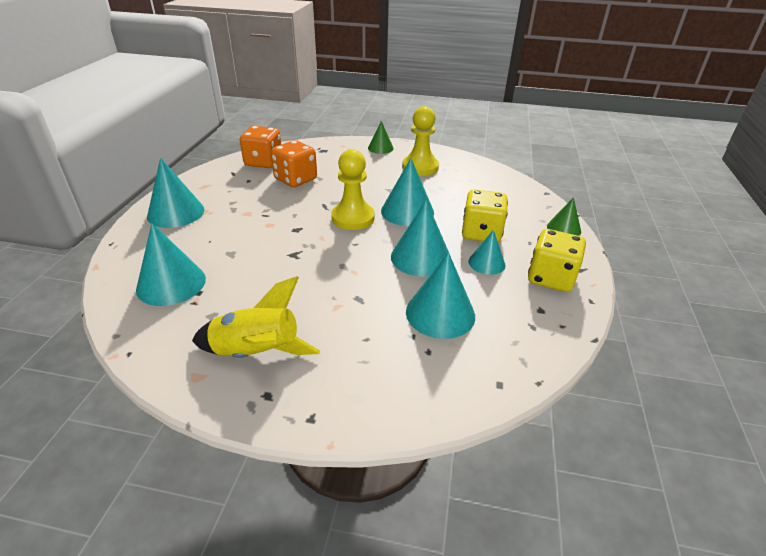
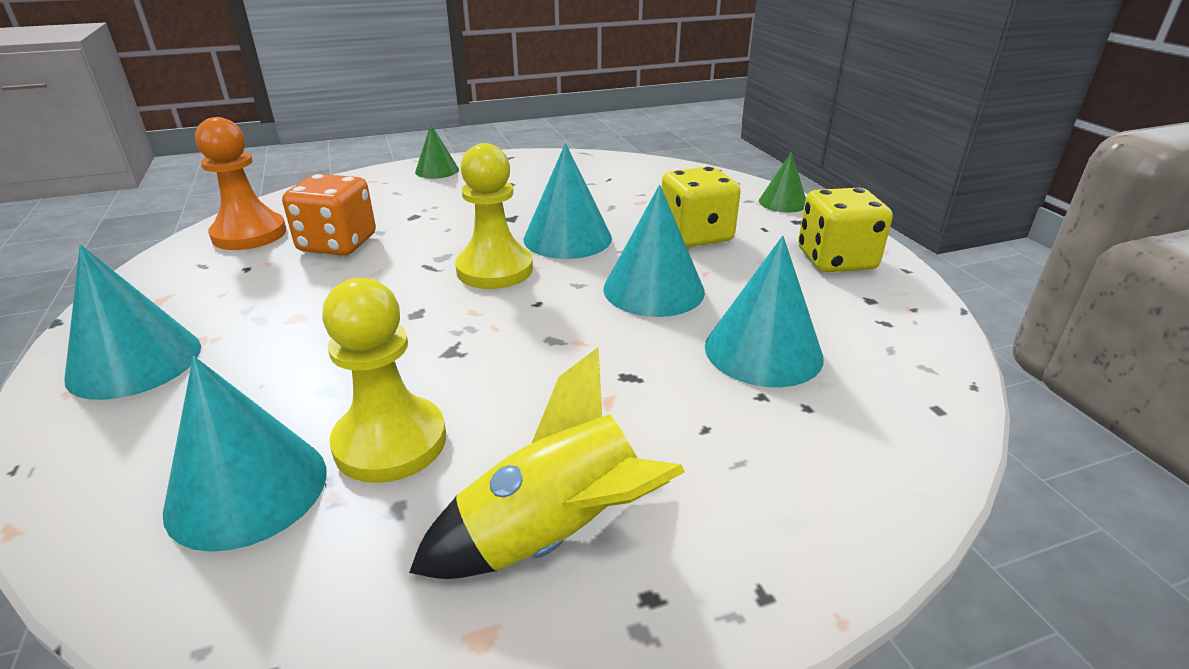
camera: 30 degrees left, 5 degrees down
(263, 162) = (249, 234): orange dice -> orange pawn
(420, 167) = (523, 180): yellow pawn -> yellow pawn (390, 442)
(486, 263) = (744, 268): turquoise cone -> none

